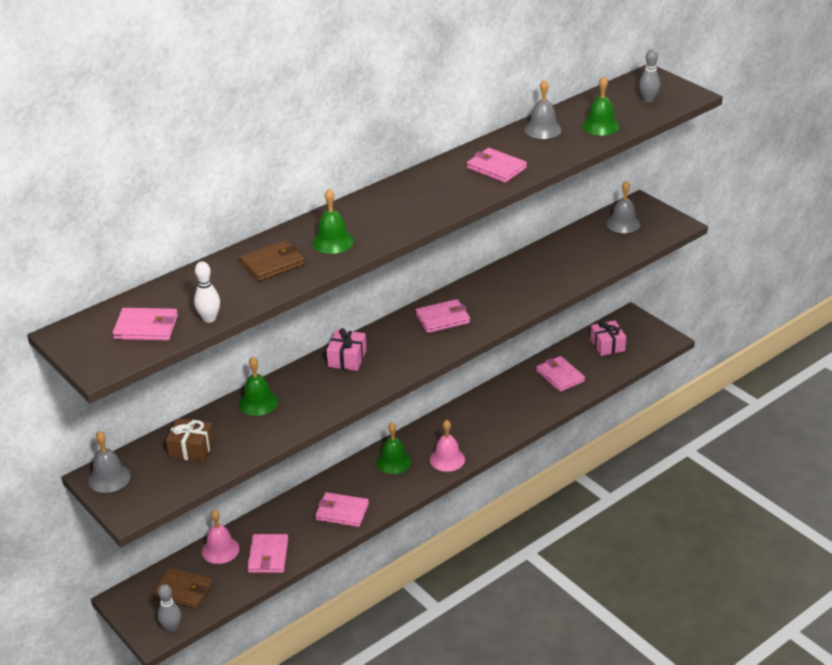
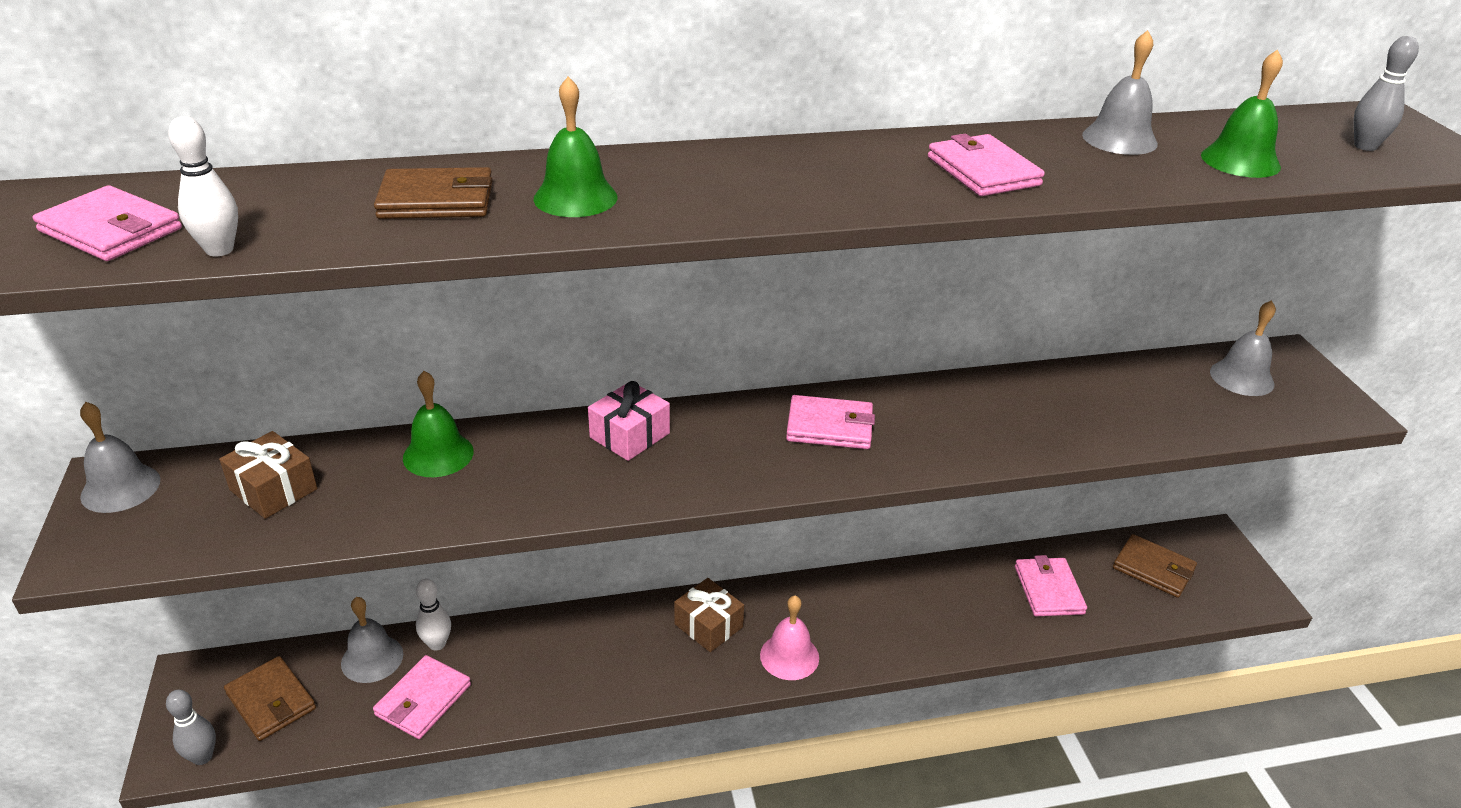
camera: 25 degrees right, 0 degrees up
(220, 550) = (372, 658): pink bell -> grey bell
(251, 529) = (437, 644): none -> white bowling pin
(342, 512) = (577, 675): pink wallet -> none
(394, 462) = (708, 625): green bell -> brown gift
(607, 345) = (1153, 569): pink gift -> brown wallet

